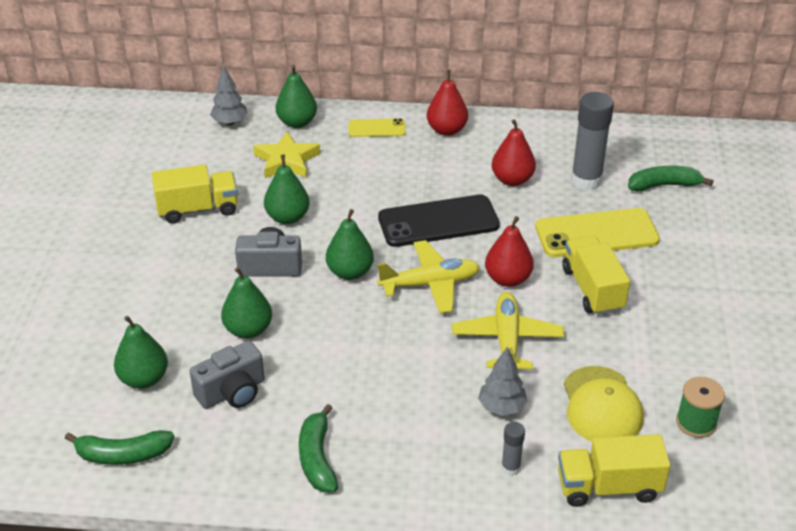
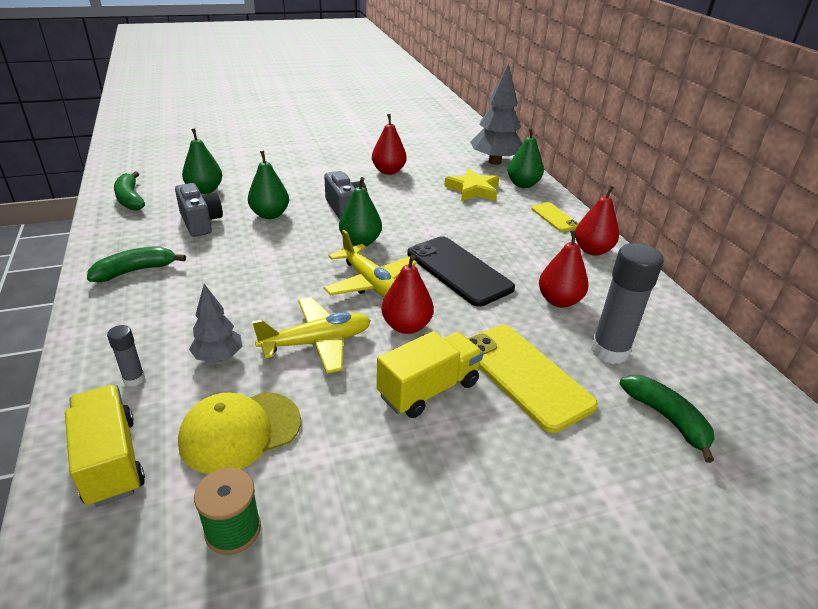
camera: 65 degrees right, 5 degrees down
(198, 209) = (388, 171): yellow truck -> red pear
(230, 122) = (494, 162): grey tree -> grey tree, size x1.78
(232, 392) = (200, 222): grey camera -> grey camera turned 150 degrees counterclockwise
(287, 217) = (406, 203): green pear -> none

